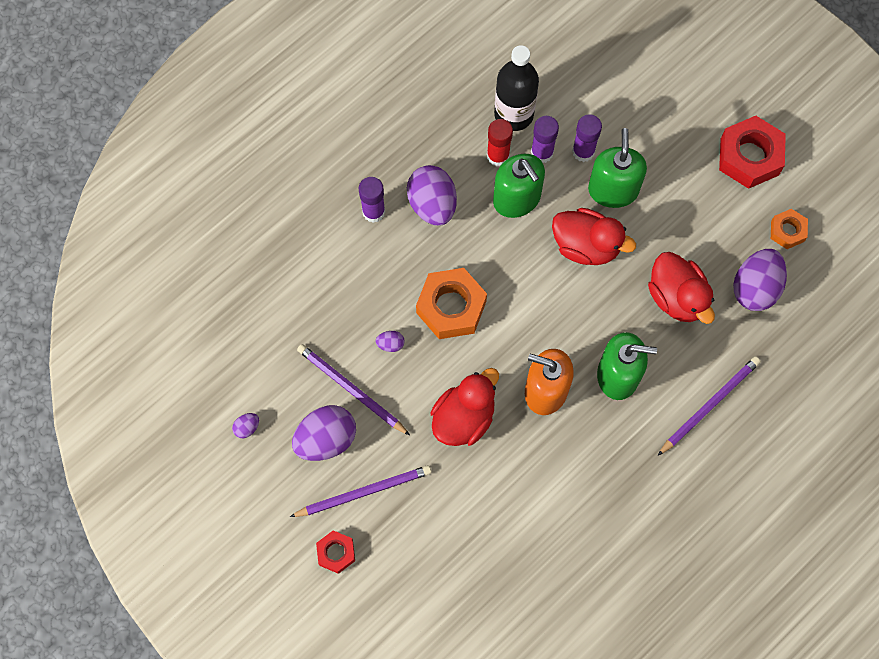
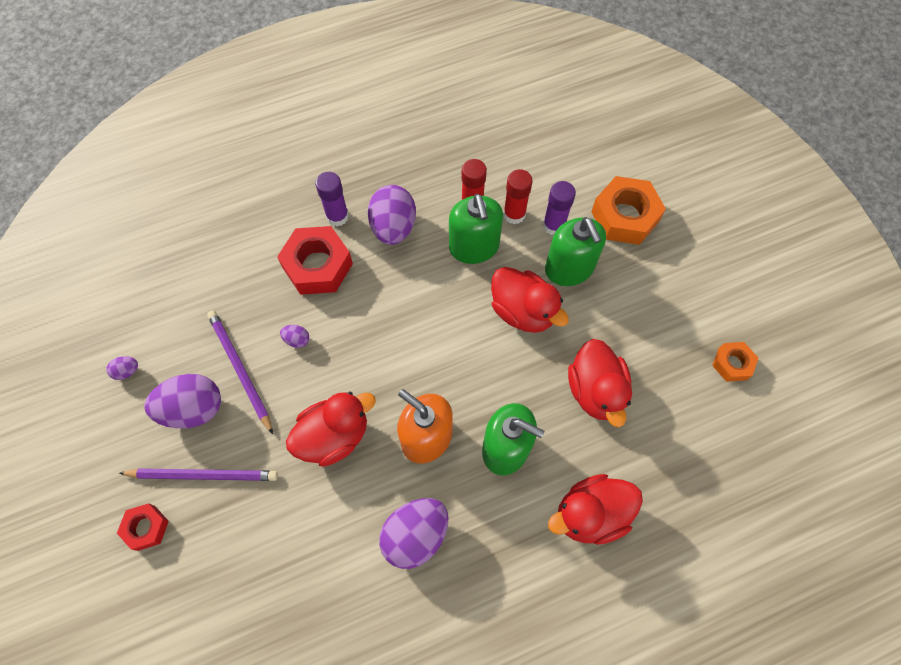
camera: 20 degrees right, 5 degrees down
(451, 307) = (369, 325): orange nut -> orange nut (624, 216)
(514, 114) = (501, 174): black bottle -> none
(542, 152) = (514, 214): purple glue stick -> red glue stick
(613, 190) = (569, 268): green soap dispenser -> green soap dispenser turned 135 degrees clockwise
(709, 405) = (590, 514): purple pencil -> red duck
(749, 157) = (715, 281): red nut -> red nut (317, 266)
(755, 288) = (680, 409): purple egg -> purple egg (415, 535)

